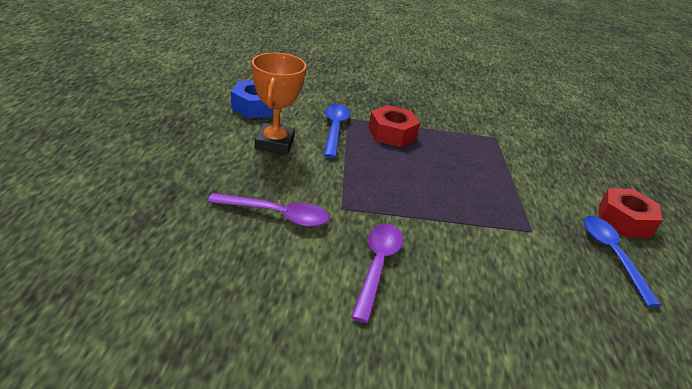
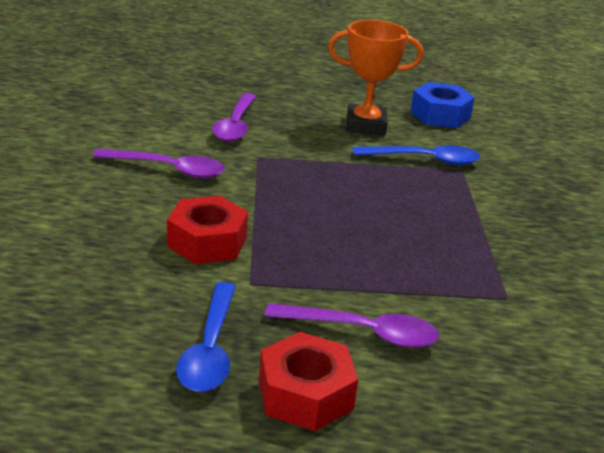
camera: 90 degrees right, 5 degrees down
(392, 134) = (443, 199): red nut -> red nut (207, 242)
(557, 192) = (362, 332): none -> purple spoon
(611, 255) = (210, 349): blue spoon -> blue spoon turned 105 degrees clockwise

